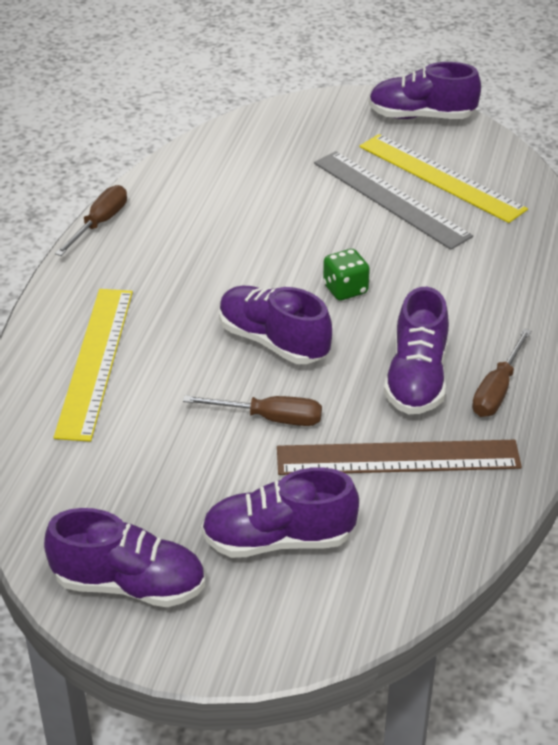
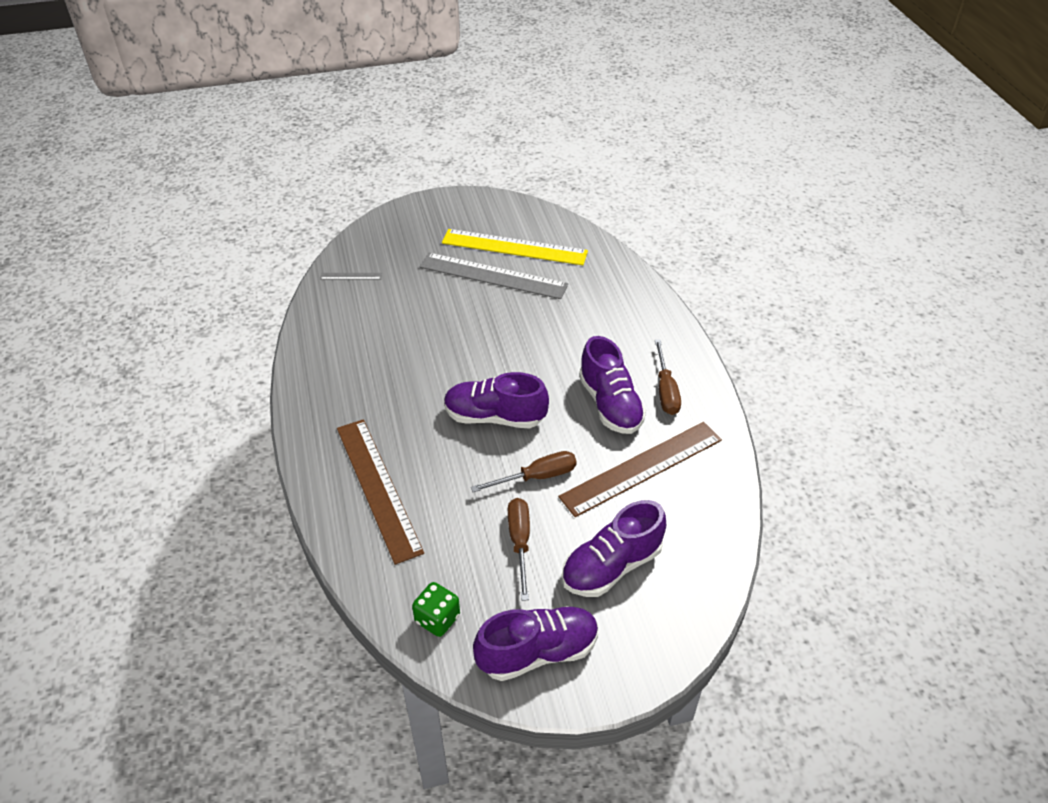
camera: 30 degrees left, 5 degrees up
(95, 361) = (378, 488): yellow ruler -> brown ruler
(100, 223) = (295, 374): brown screwdriver -> brown screwdriver (520, 542)
(232, 148) = (351, 276): none -> grey ruler
(345, 289) = (513, 356): green dice -> green dice (437, 619)
(421, 116) = (467, 205): purple shoe -> none

